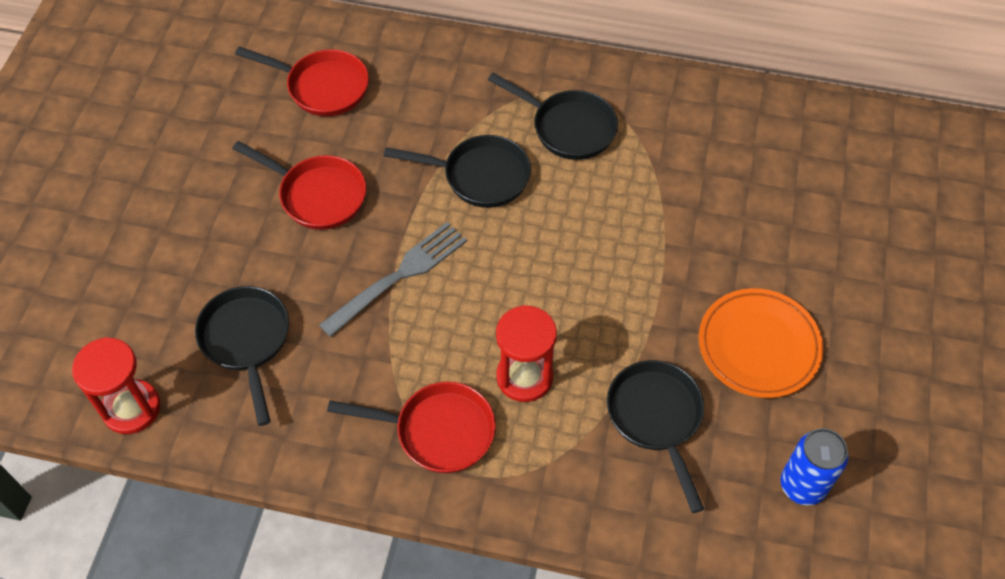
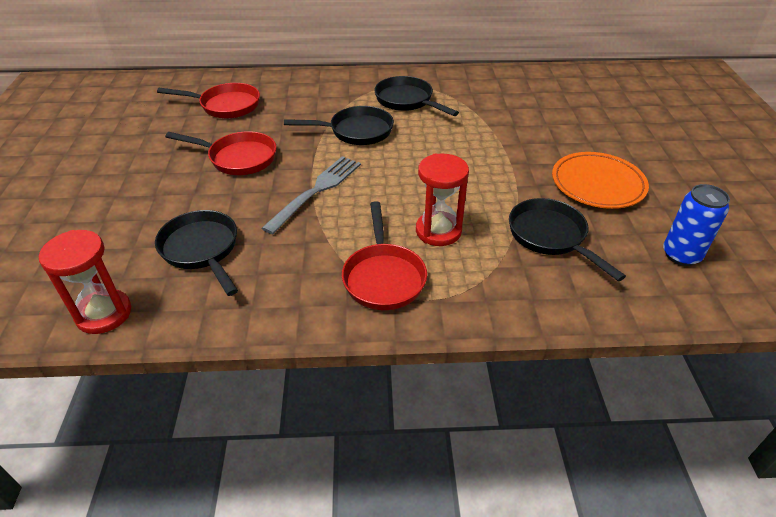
camera: 15 degrees left, 15 degrees down
(437, 431) = (383, 277): red pan -> red pan turned 90 degrees clockwise
(568, 127) = (407, 101): black pan -> black pan turned 150 degrees counterclockwise

